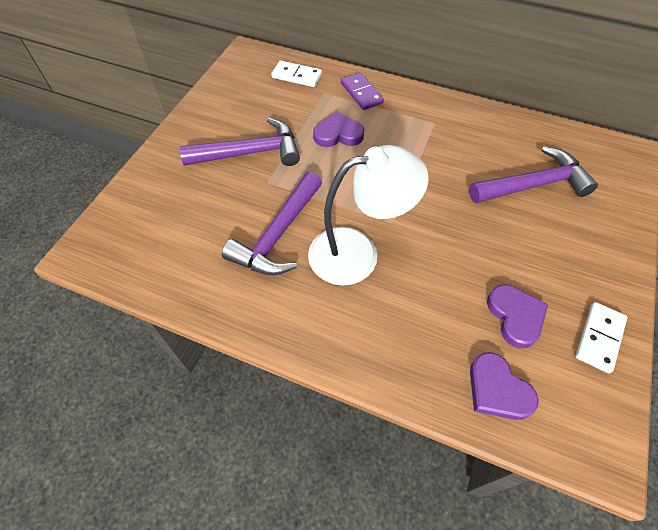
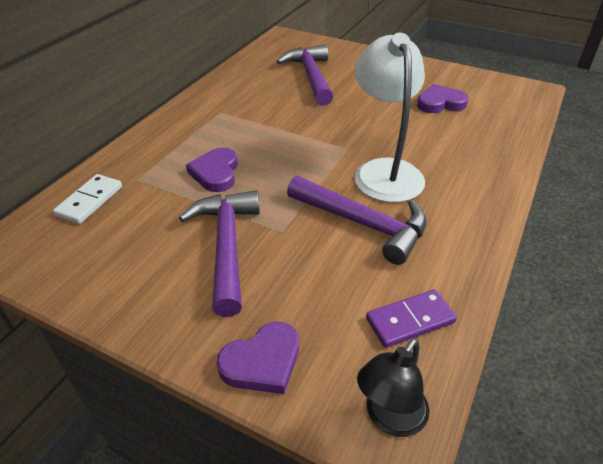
camera: 85 degrees left, 15 degrees down
(95, 248) = (390, 418): none -> black lamp
(361, 93) = (152, 152): purple domino -> purple domino (410, 320)
(497, 390) = (503, 118): purple heart -> purple heart (262, 362)
(599, 338) = (451, 76): white domino -> none

